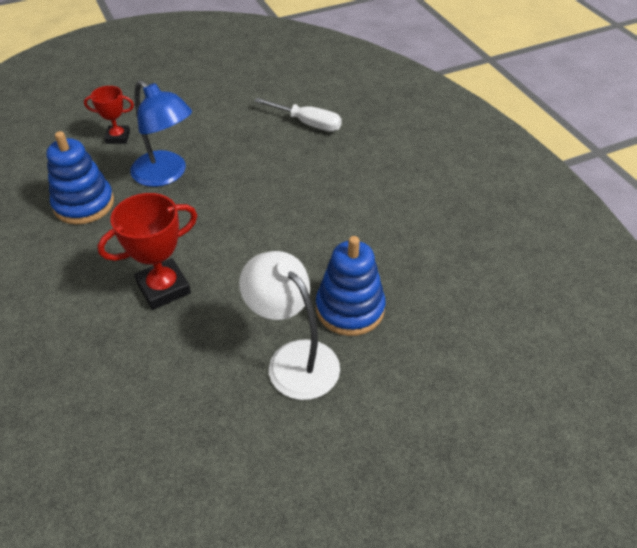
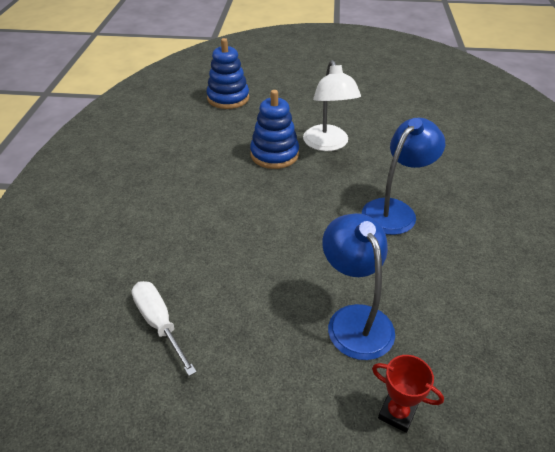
camera: 150 degrees left, 5 degrees down
(84, 204) = (454, 318): blue stacking toy -> blue stacking toy (228, 98)
(163, 288) = (395, 210): red trophy -> blue lamp

